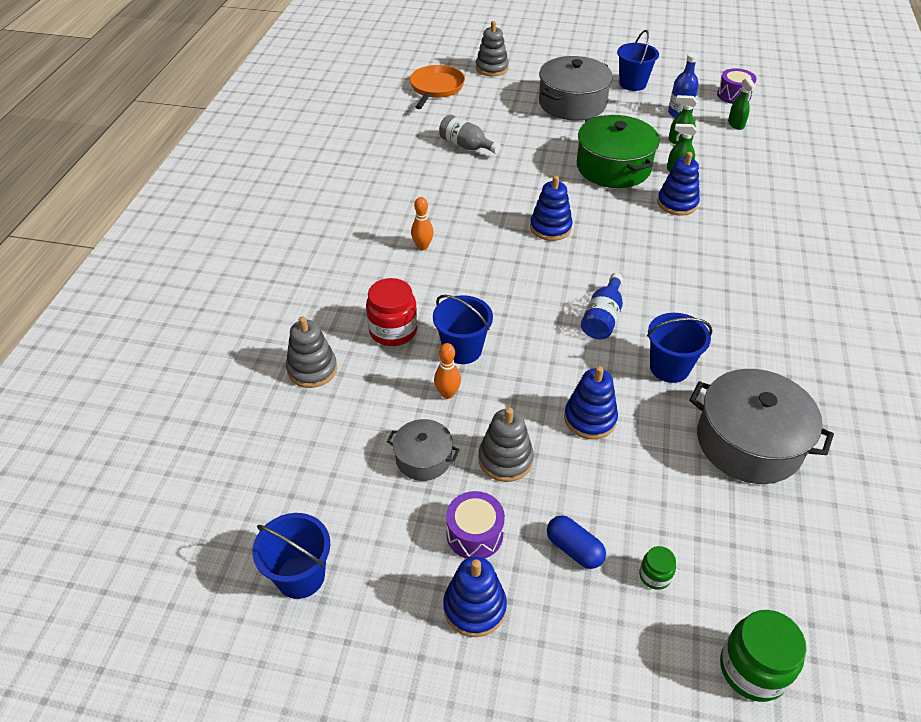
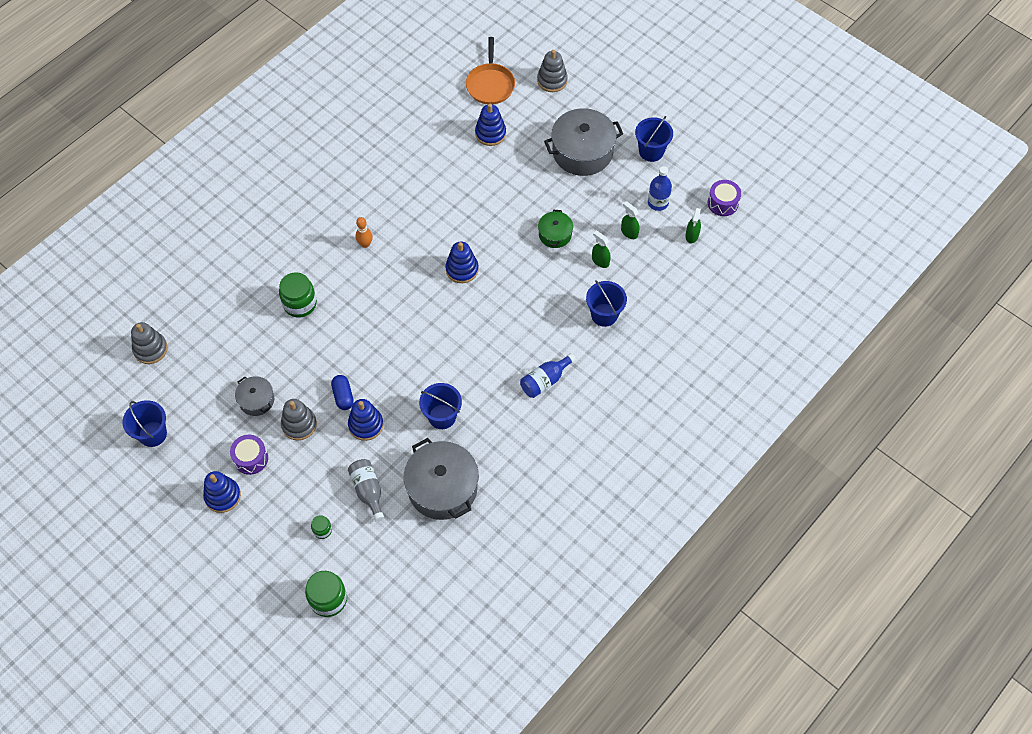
camera: 30 degrees right, 15 degrees up
(312, 369) = (236, 309): grey stacking toy -> grey stacking toy (150, 349)
(393, 330) = (300, 304): red jar -> green jar
(436, 88) = (490, 84): orange pan -> orange pan turned 135 degrees clockwise
(447, 393) = (299, 365): orange bowling pin -> none
(462, 350) = (330, 339): blue bucket -> blue bucket (604, 315)
(466, 146) = (465, 161): grey bottle -> grey bottle (368, 491)
(574, 549) = (294, 494): blue capsule -> blue capsule (343, 396)
(602, 318) = (433, 360): blue bottle -> blue bottle (545, 381)
(613, 167) = (555, 234): green pot -> green pot, size x0.53
(677, 203) = (570, 291): blue stacking toy -> blue stacking toy (490, 133)

